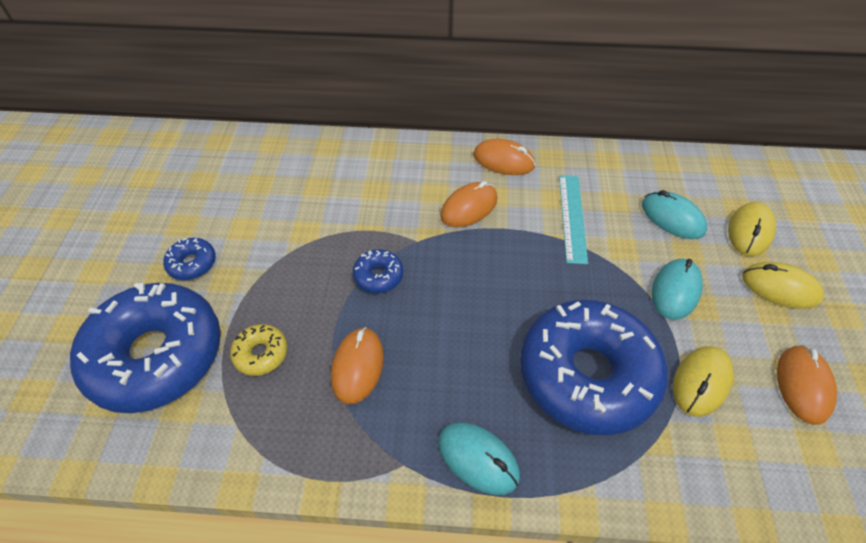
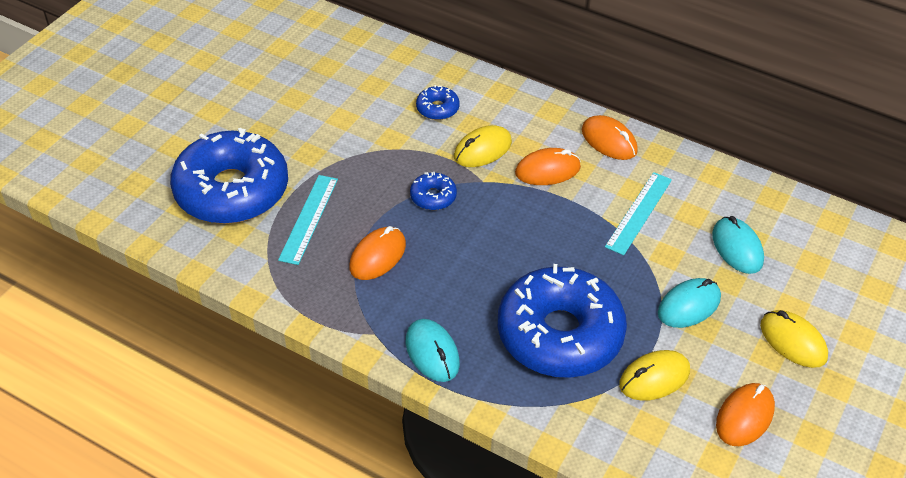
camera: 25 degrees right, 5 degrees down
(192, 263) = (288, 132): blue donut -> blue donut (437, 108)
(261, 354) = (309, 219): yellow donut -> turquoise ruler
(749, 231) = (806, 287): yellow mouse -> yellow mouse (482, 150)

